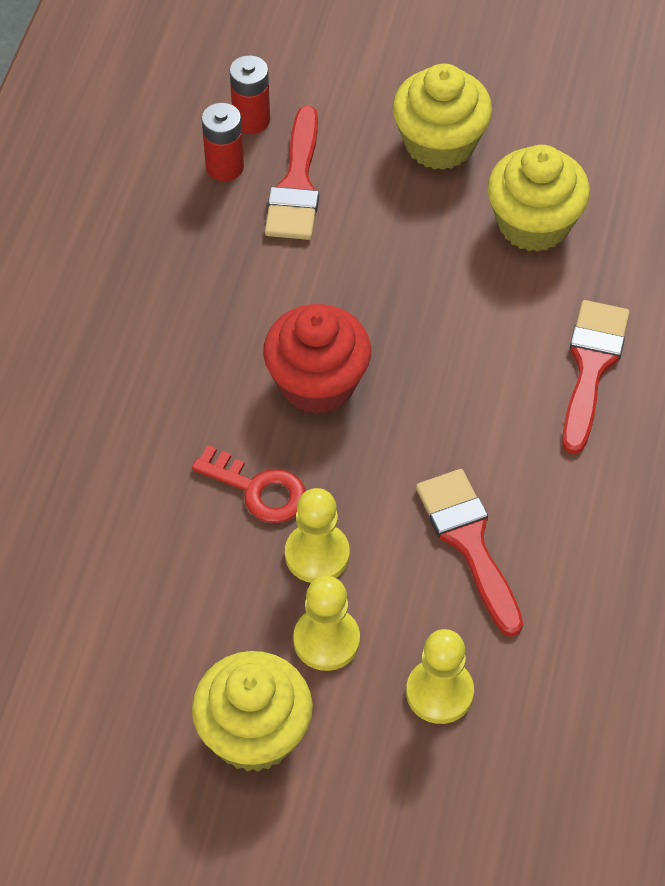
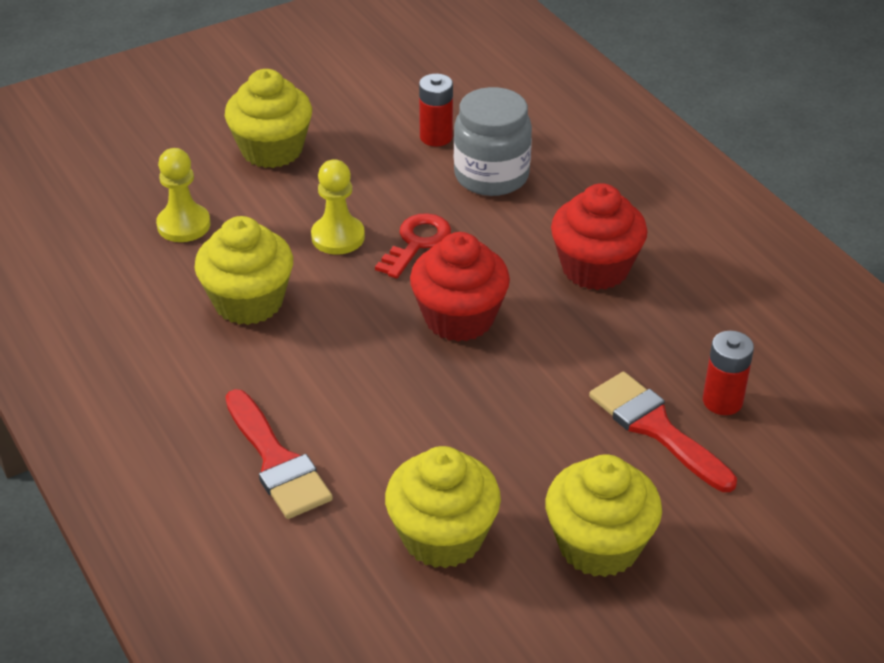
camera: 135 degrees right, 15 degrees down
(99, 513) = (491, 176): none -> grey jar
(152, 341) = (595, 268): none -> red cupcake
(251, 120) = (759, 449): red battery -> red battery (436, 137)
(258, 489) = (417, 243): red key -> red key turned 135 degrees clockwise
(326, 640) = (281, 206): yellow pawn -> none
(469, 542) = (248, 302): red brush -> yellow cupcake

